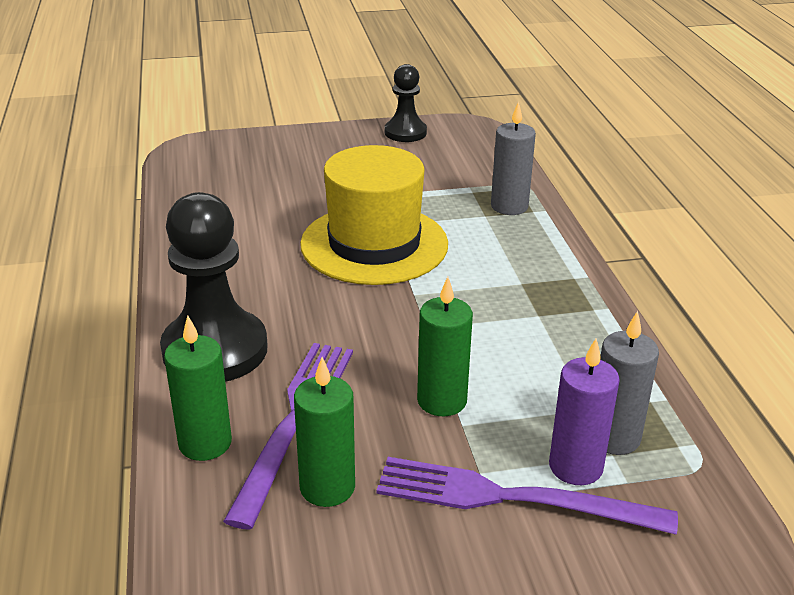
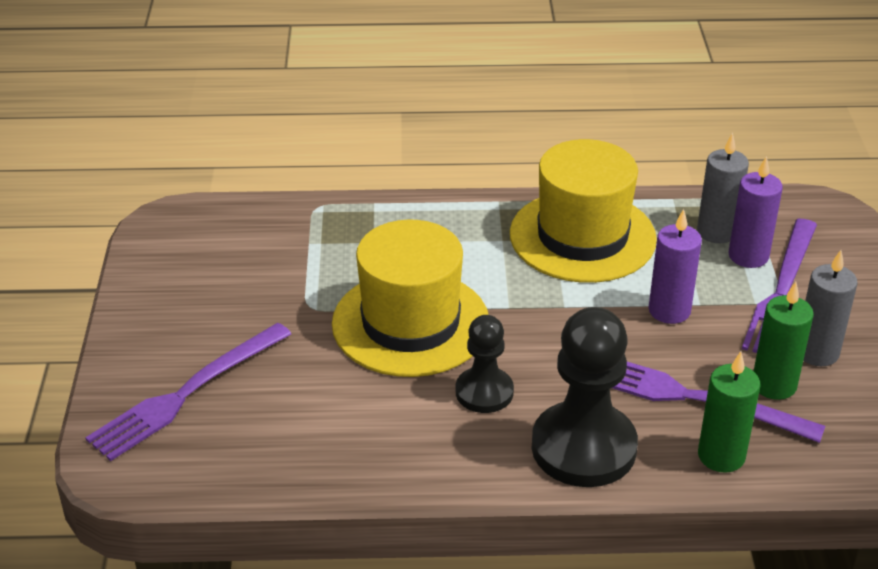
camera: 80 degrees left, 5 degrees up
(268, 162) = (186, 393): none -> purple fork
(405, 132) = (156, 272): black pawn -> black pawn (484, 392)
(442, 401) = (669, 310): green candle -> purple candle
(509, 206) = (360, 223): grey candle -> grey candle (817, 352)
(552, 333) = (582, 236): none -> yellow hat

